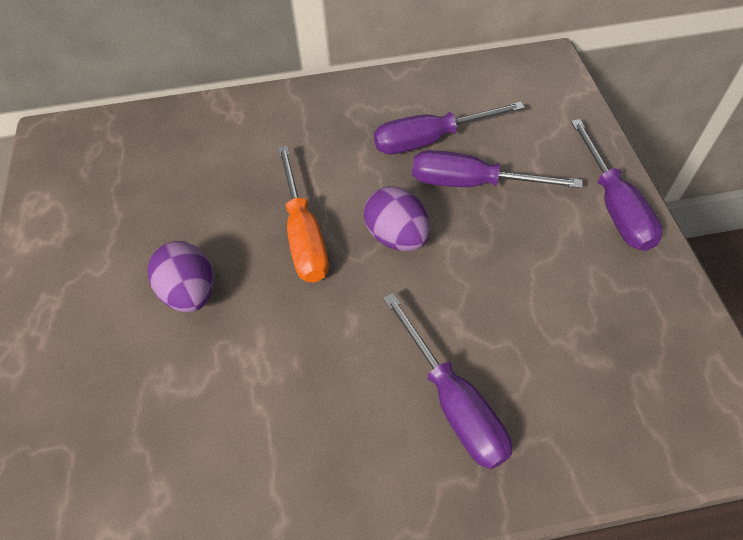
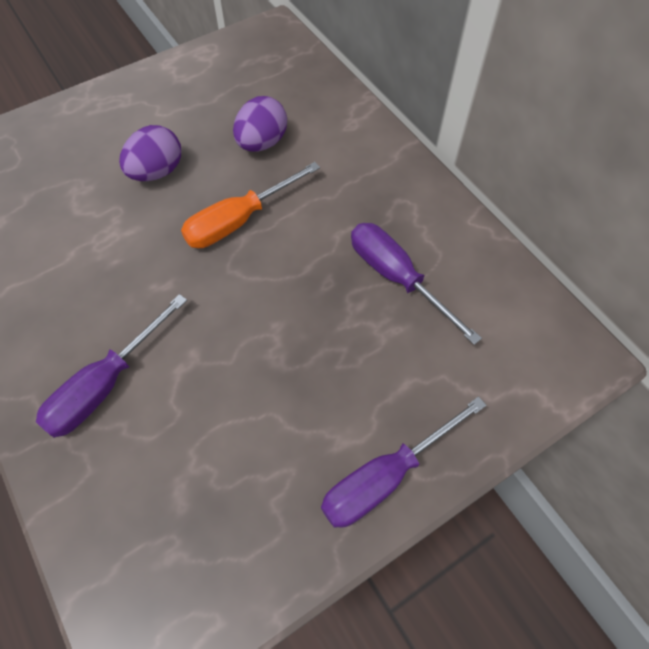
camera: 65 degrees right, 5 degrees up
(397, 237) = (263, 288): purple egg -> purple egg (262, 143)
(472, 183) = (355, 331): purple screwdriver -> none

